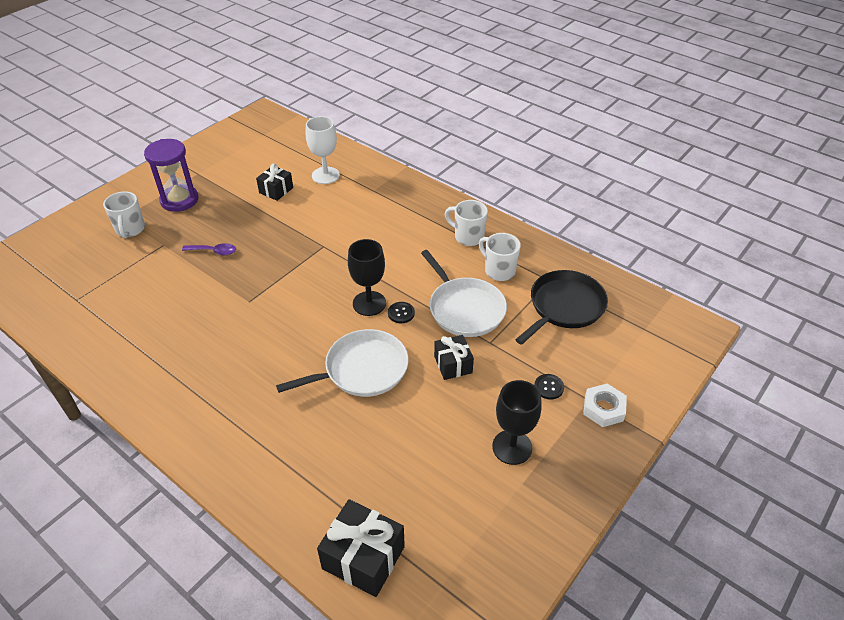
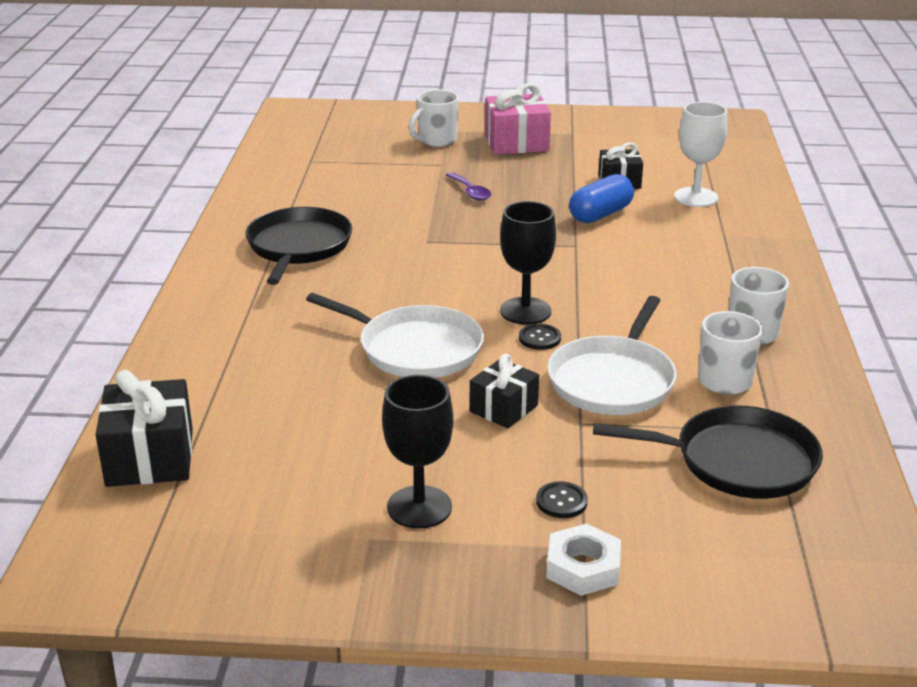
camera: 55 degrees right, 15 degrees down
(179, 200) = (516, 143): purple hourglass -> pink gift
(187, 363) = (298, 247): none -> black pan
(302, 218) = (600, 214): none -> blue capsule

